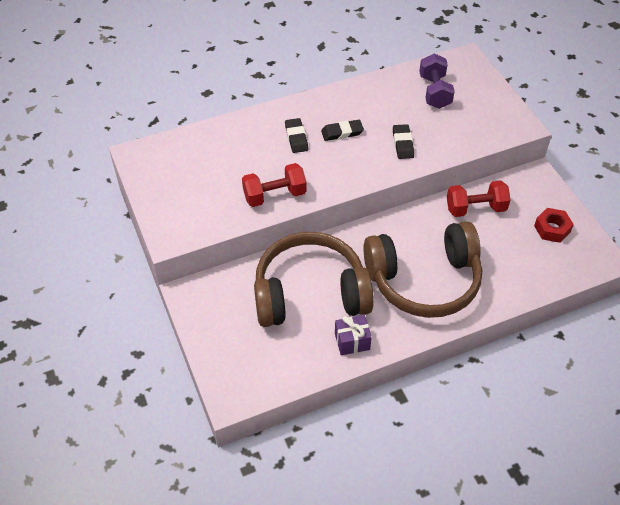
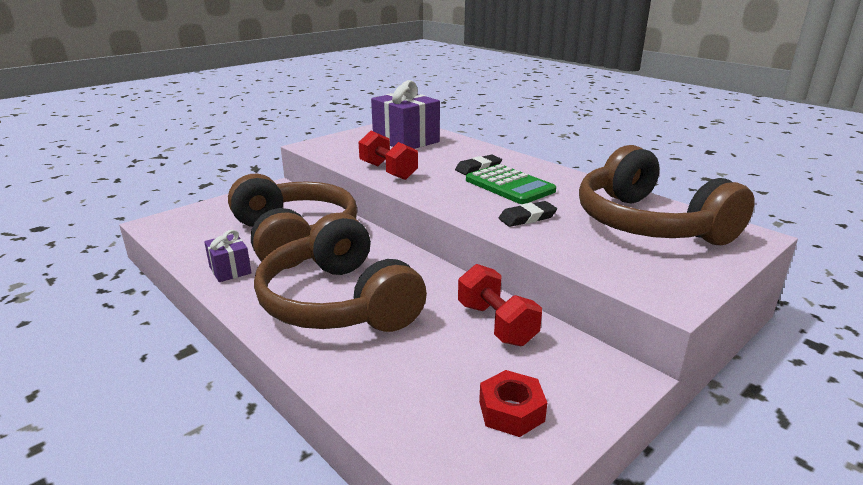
camera: 70 degrees right, 25 degrees down
(196, 164) = (406, 140): none -> purple gift
(342, 132) = (509, 185): black eraser -> green calculator
(434, 92) = (648, 224): purple dumbbell -> brown headphones

